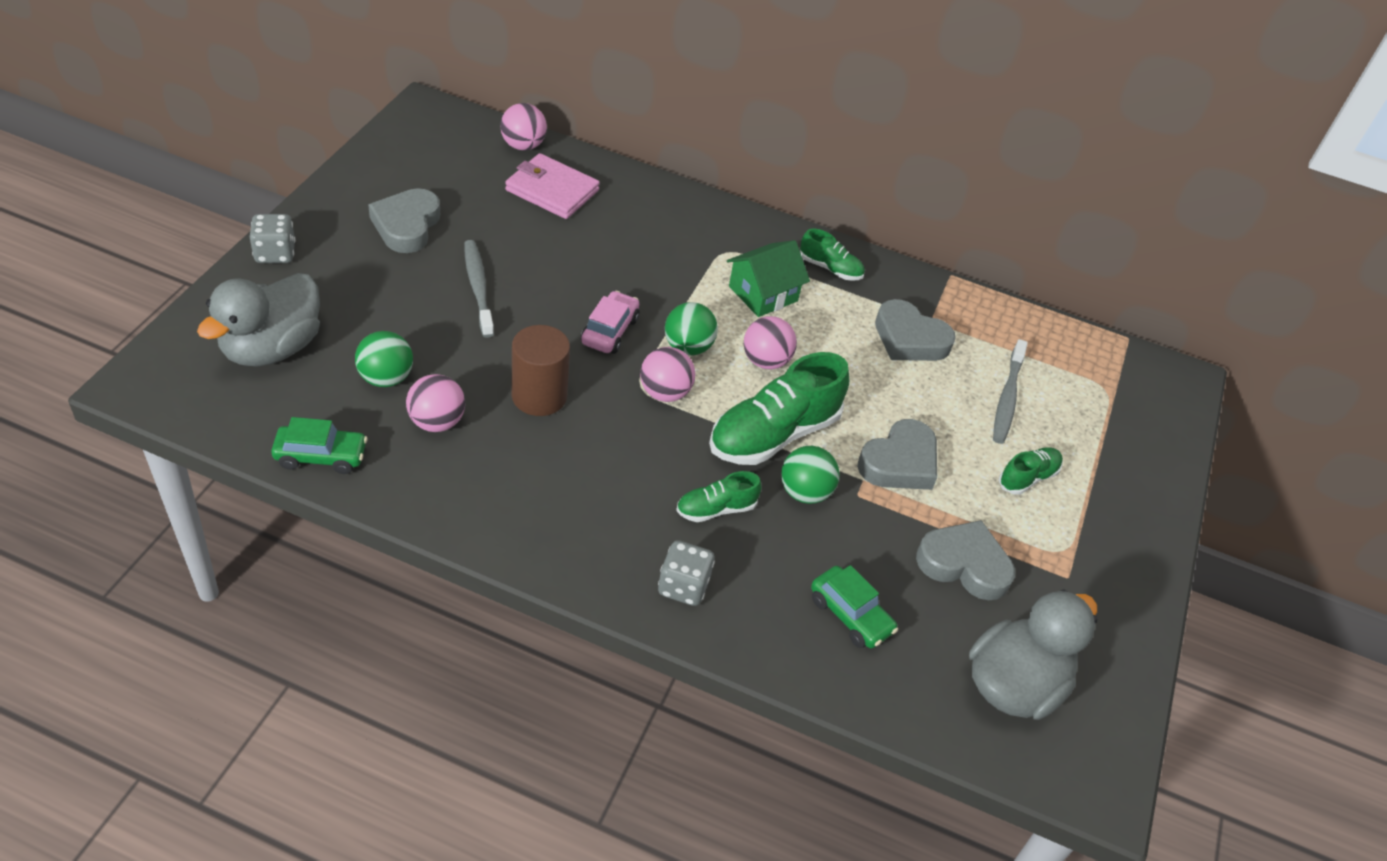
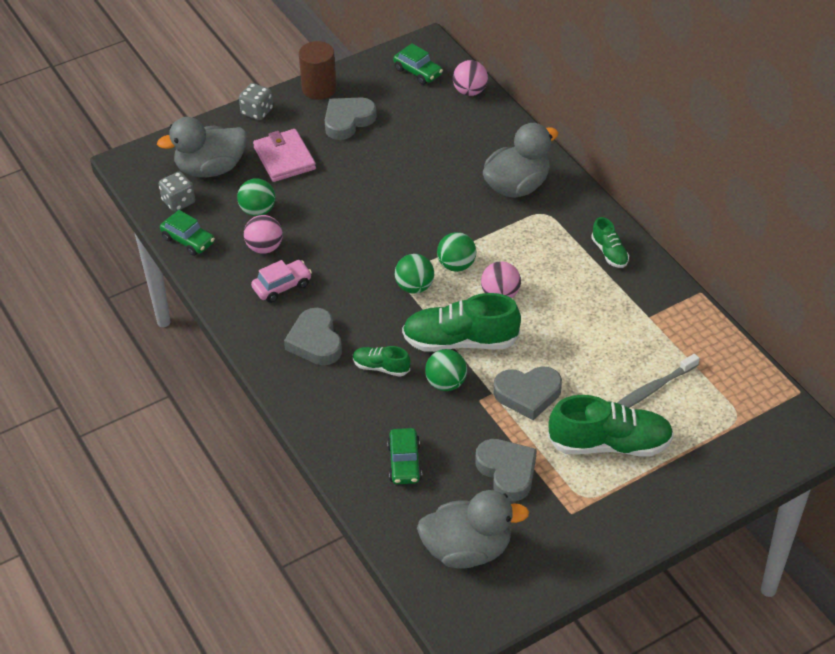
camera: 45 degrees right, 0 degrees up
(442, 142) = (418, 72): none -> green car
(478, 288) = (357, 177): grey toothbrush -> none
(539, 396) = (336, 257): brown cylinder -> brown cylinder (319, 88)
(552, 190) = (461, 129): pink wallet -> pink wallet (284, 158)
(609, 331) = (415, 235): pink car -> pink car (282, 286)
(665, 393) = (414, 287): pink ball -> green ball
(671, 232) = (517, 186): none -> grey duck
(683, 586) = (321, 399): grey dice -> grey dice (178, 202)
(763, 294) = (542, 251): green house -> none
(909, 339) = (619, 322): grey heart -> grey heart (315, 341)
(1027, 478) = (609, 444): green shoe -> green shoe, size x1.95

